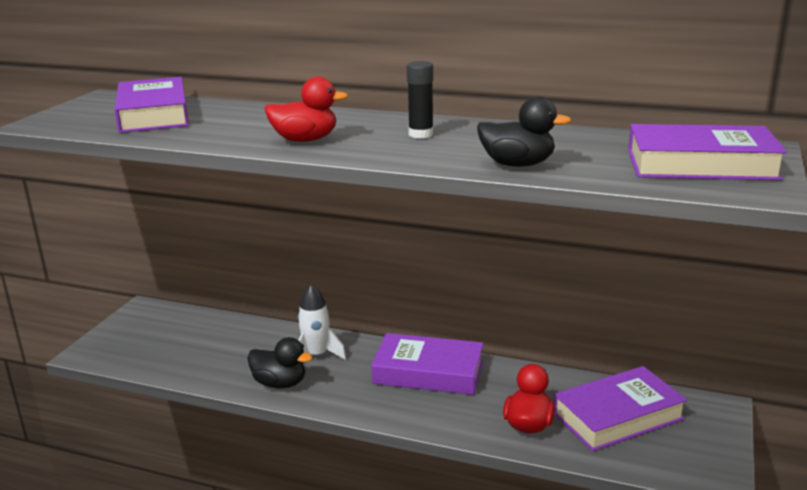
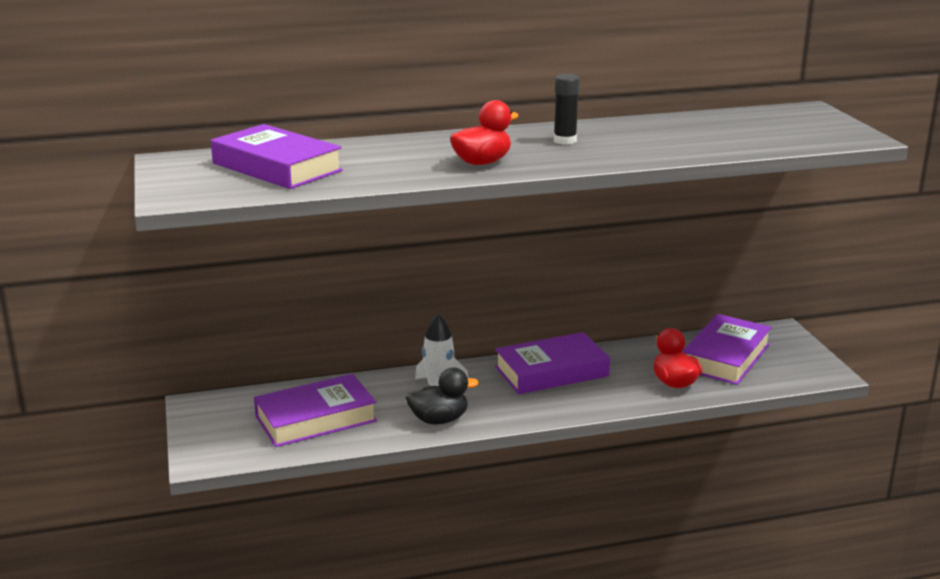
camera: 35 degrees left, 0 degrees up
(517, 164) = (684, 150): black duck -> none
(701, 164) = (796, 127): purple book -> purple book (316, 419)

